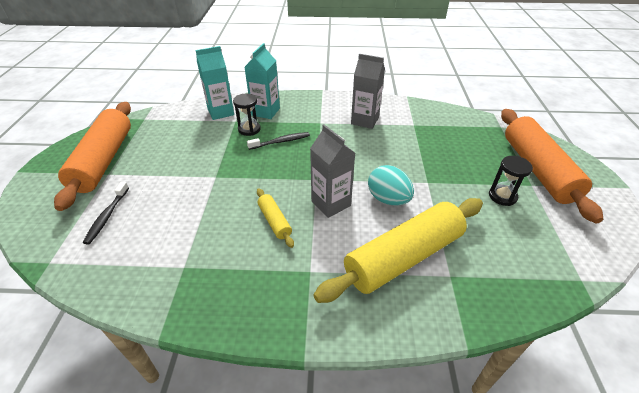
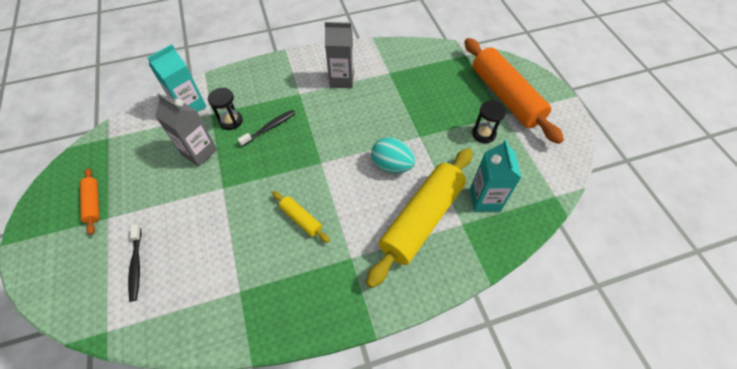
camera: 20 degrees left, 15 degrees up
(104, 160) = (93, 203): orange rolling pin -> orange rolling pin, size x0.45
(265, 112) = (238, 94): turquoise carton -> turquoise carton (485, 199)
(331, 203) = (344, 185): grey carton -> grey carton (199, 152)

